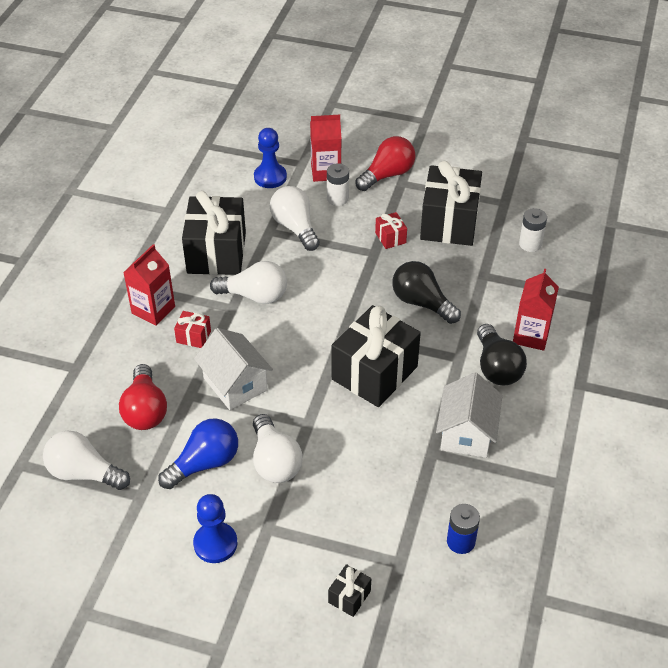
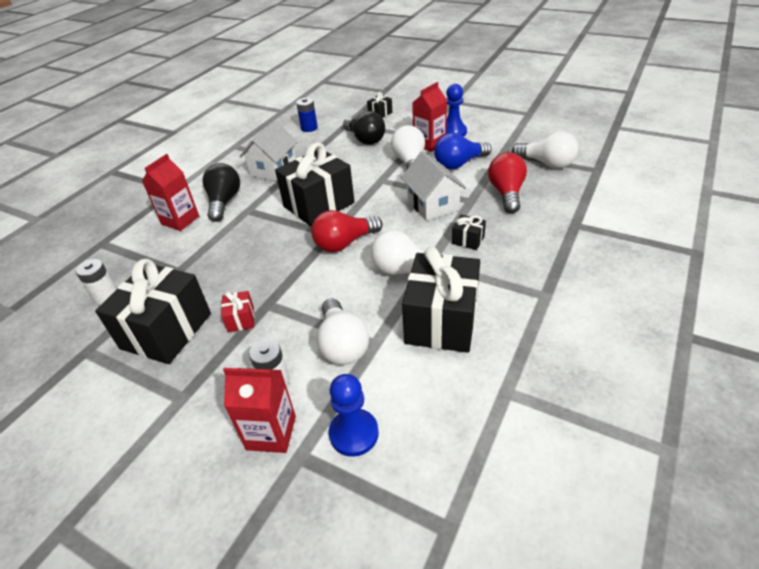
camera: 165 degrees left, 5 degrees down
(153, 310) = (509, 266): red carton -> red carton (429, 144)
(193, 336) = (468, 240): red gift -> black gift
(387, 175) = (191, 414): red light bulb -> red light bulb (344, 243)
(422, 303) = (250, 251): black light bulb -> black light bulb (365, 139)

